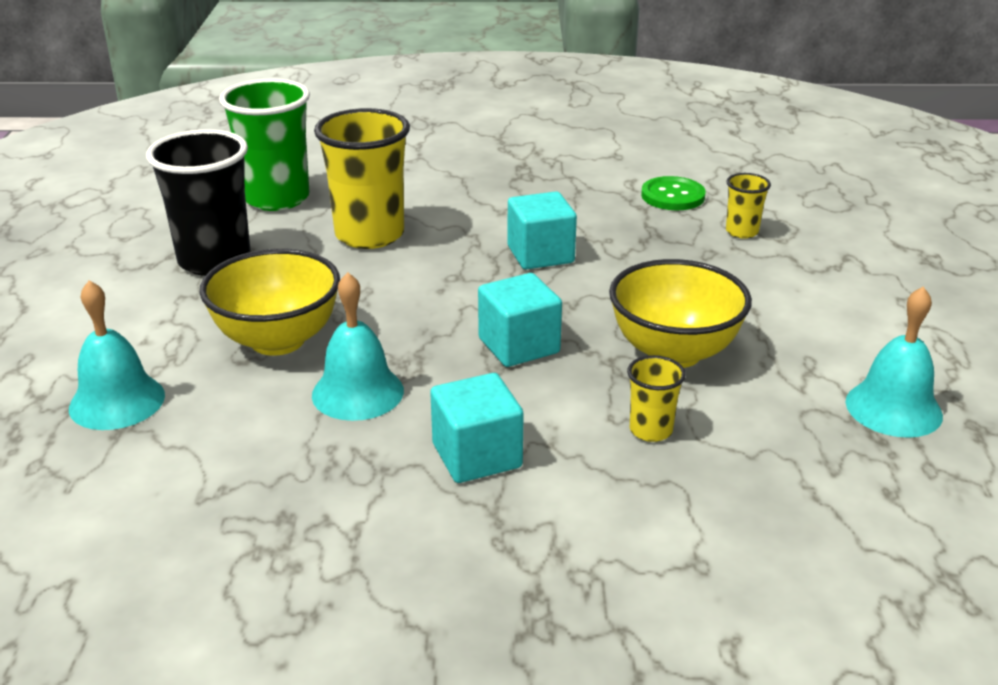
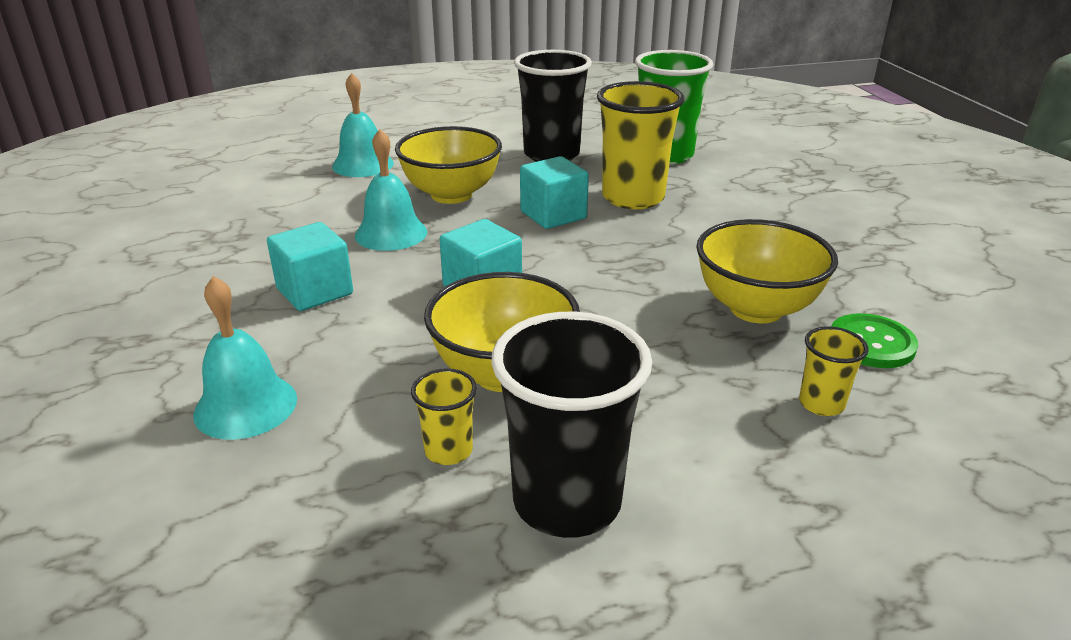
camera: 75 degrees right, 0 degrees up
(540, 254) = (657, 277): turquoise cube -> turquoise cube (553, 215)
(610, 224) = (756, 309): none -> yellow bowl
(651, 430) = (361, 371): yellow cup -> yellow cup (448, 451)
(840, 347) = (567, 501): none -> black cup
(893, 408) = (437, 553): turquoise bell -> turquoise bell (245, 406)

